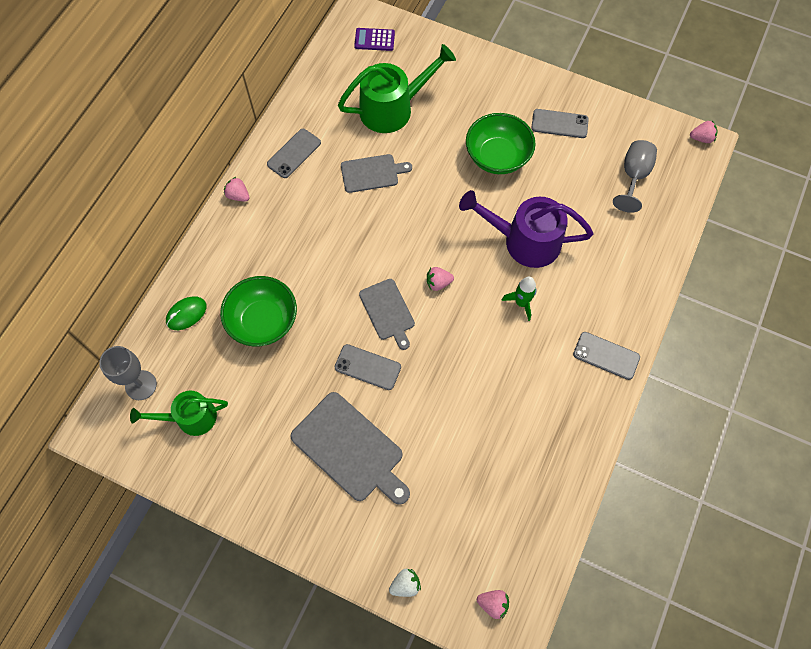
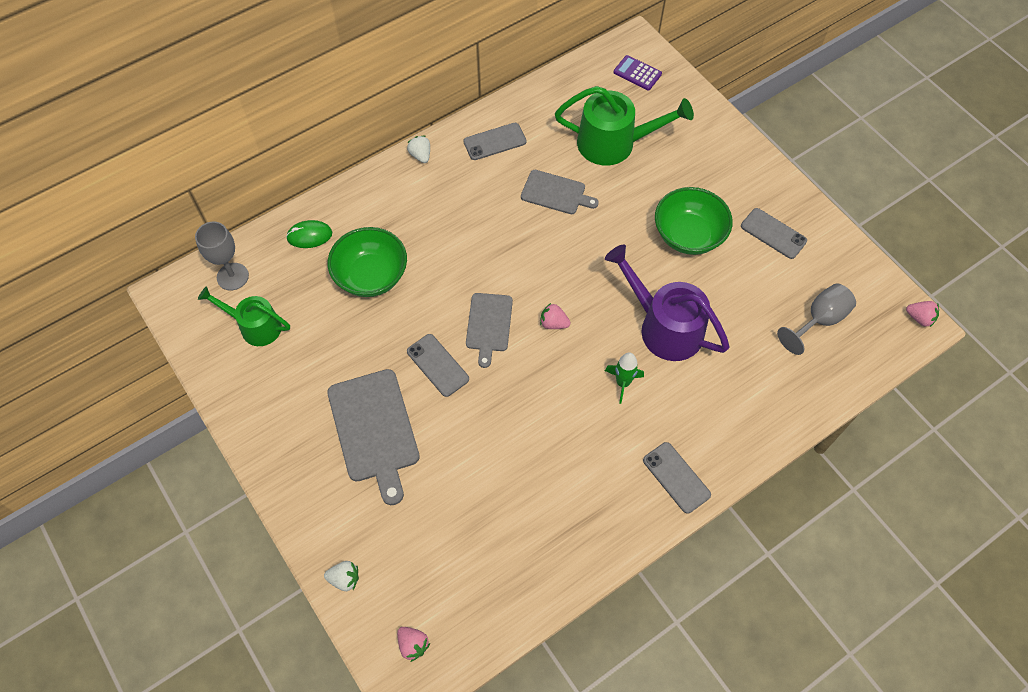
camera: 30 degrees right, 5 degrees down
(238, 195) = (420, 155): pink strawberry -> white strawberry

